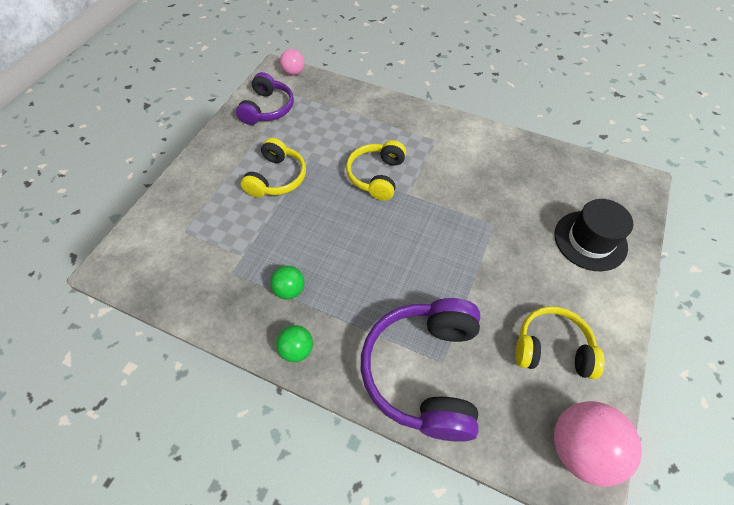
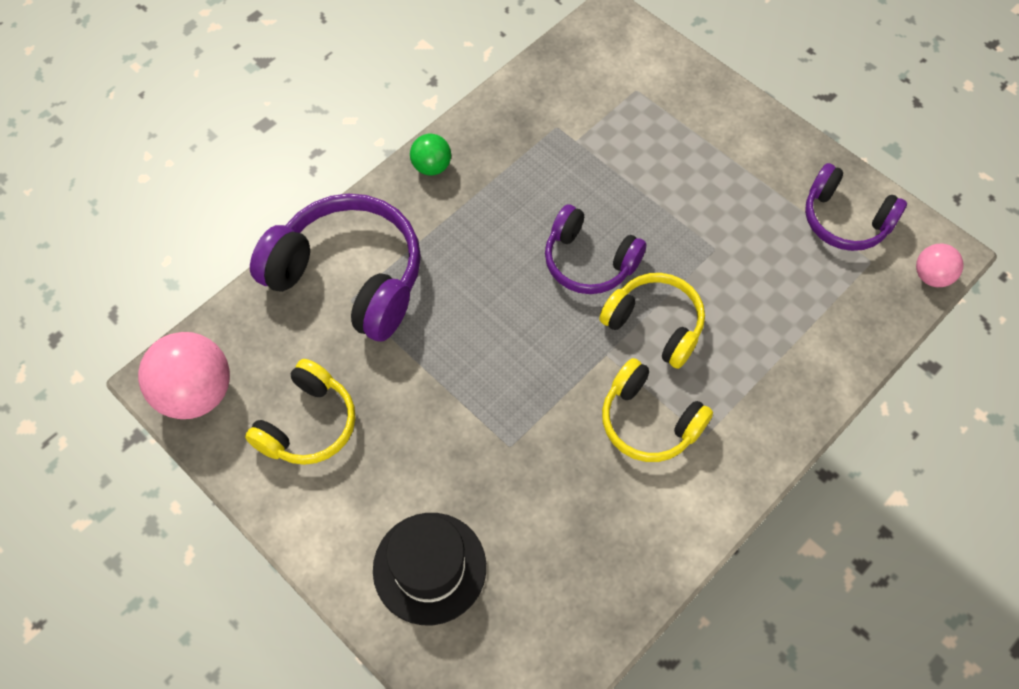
camera: 110 degrees right, 5 degrees up
(277, 178) = (693, 201): yellow headphones -> yellow headphones (649, 421)
(289, 290) = (508, 177): green ball -> none
(345, 220) = (589, 261): none -> purple headphones

